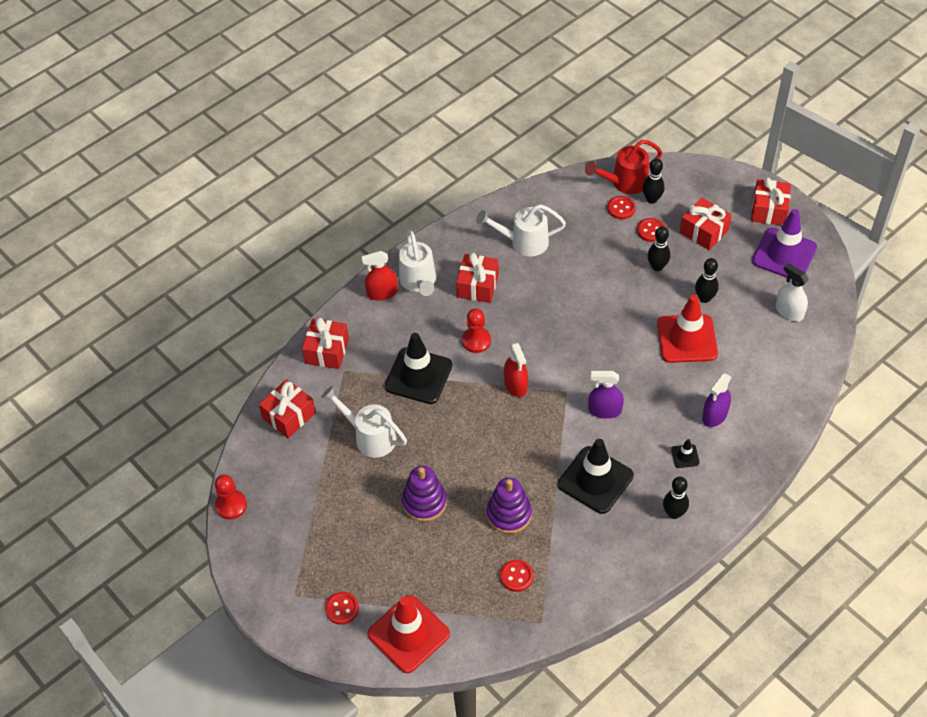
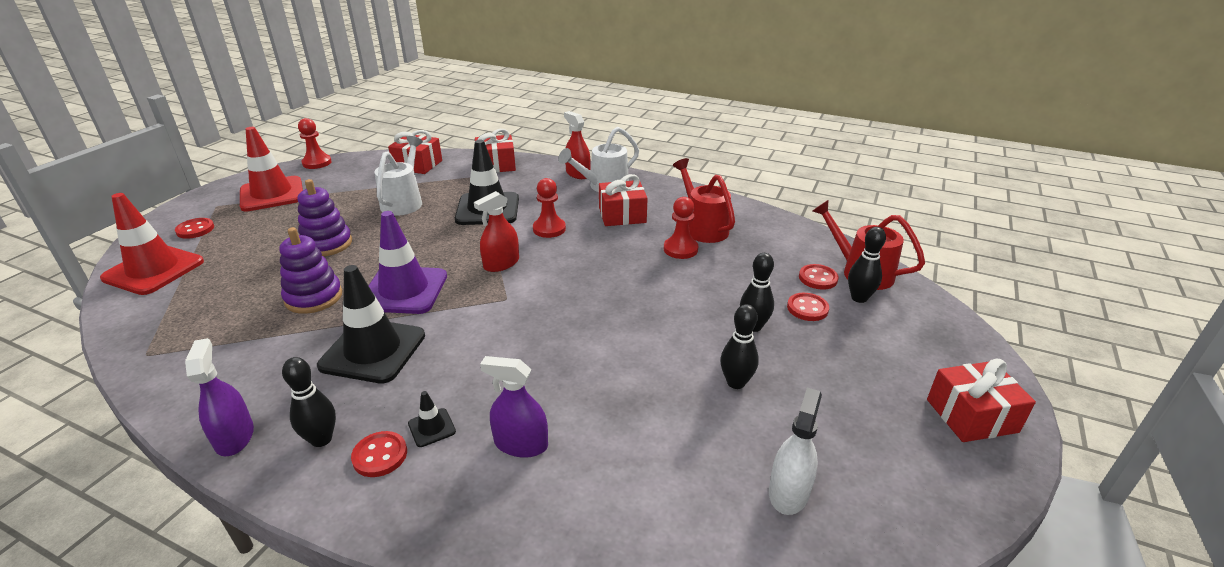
camera: 65 degrees right, 20 degrees down
(516, 576) = (220, 321): red button -> red button (380, 455)
(523, 242) = (702, 227): white watering can -> red watering can
(548, 268) = (680, 249): none -> red pawn
(605, 410) = (489, 334): purple spray bottle -> purple spray bottle (234, 437)
(687, 339) = (649, 381): red traffic cone -> red traffic cone (272, 194)
(704, 231) = (855, 355): red gift -> none
(784, 254) = (903, 456): purple traffic cone -> purple traffic cone (404, 290)

